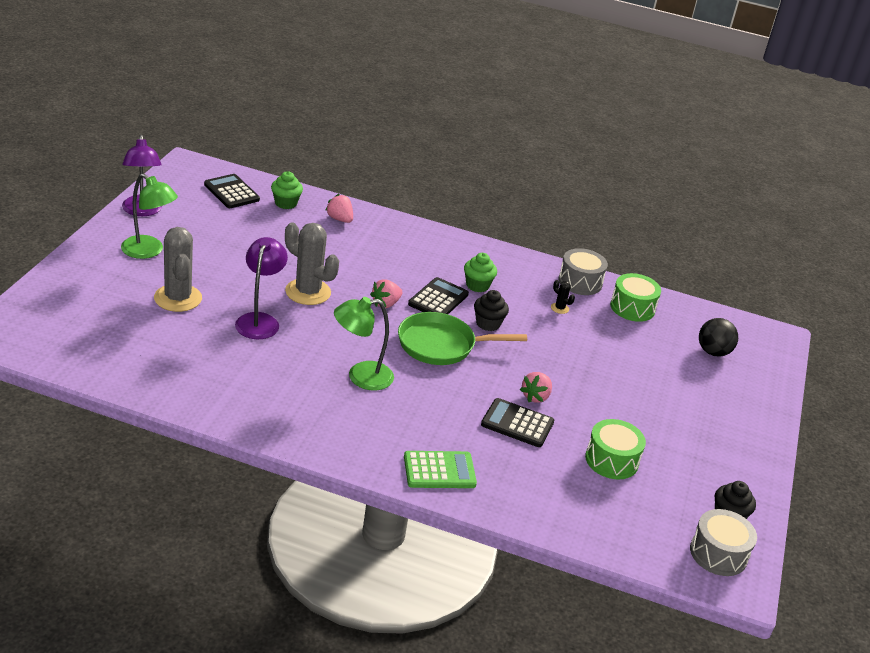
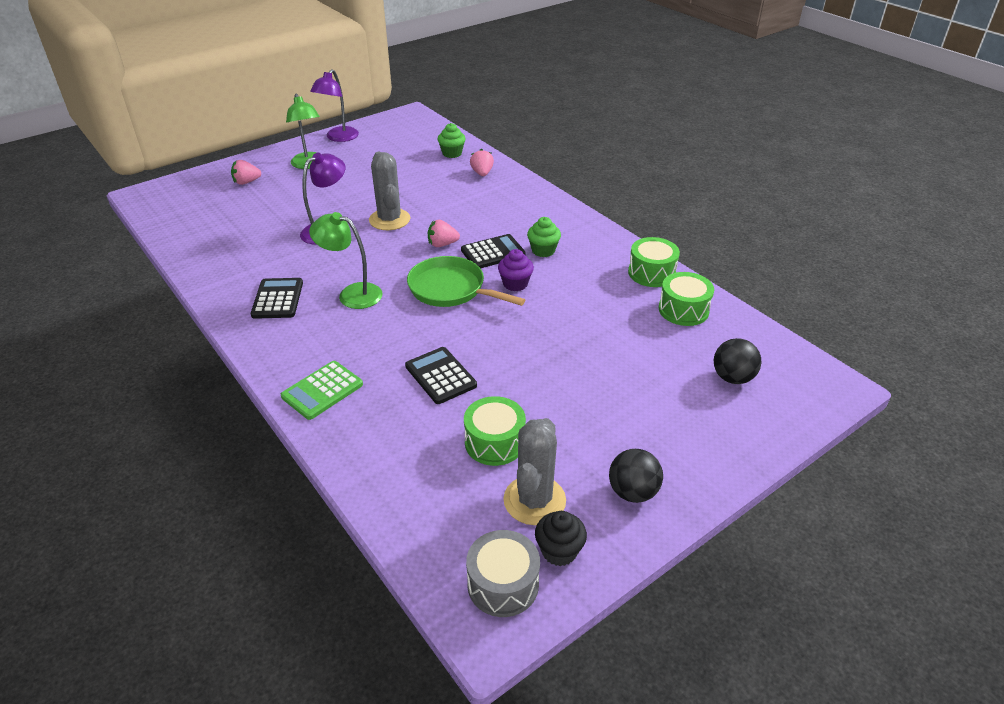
camera: 40 degrees right, 5 degrees up
(178, 298) = (288, 200): grey cactus -> grey cactus (534, 500)
(231, 192) = (419, 138): black calculator -> black calculator (277, 299)
(439, 470) = (322, 391): green calculator -> green calculator turned 105 degrees clockwise
(488, 324) = (515, 284): black cupcake -> purple cupcake
(535, 397) = (486, 358): pink strawberry -> pink strawberry (246, 182)
(559, 308) = (603, 290): black cactus -> none
(580, 282) = (651, 273): grey drum -> green drum
(731, 459) = (632, 492): none -> black ball

